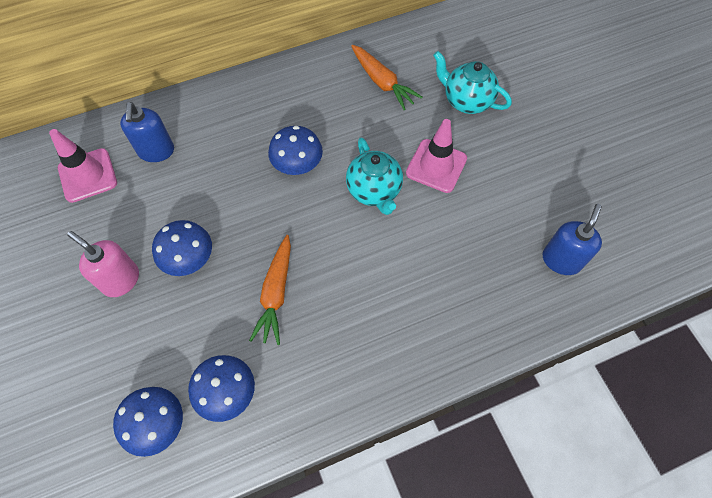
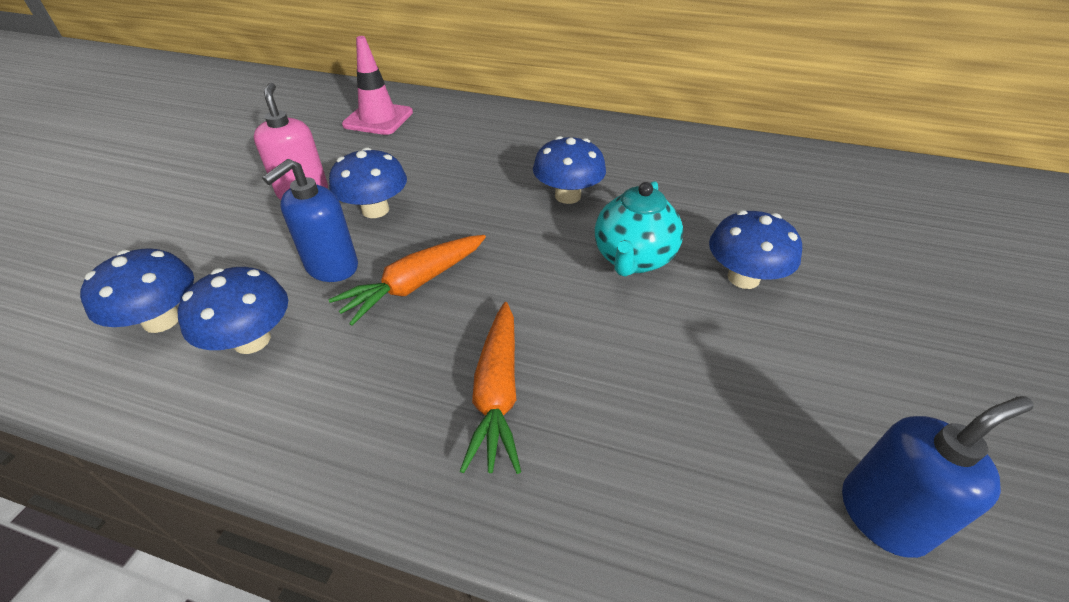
camera: 40 degrees right, 20 degrees down
(156, 151) = (450, 129): blue soap dispenser -> blue soap dispenser (331, 267)
(382, 82) = (739, 177): orange carrot -> orange carrot (497, 392)
(436, 166) = (743, 278): pink traffic cone -> blue mushroom
(466, 101) = (847, 239): turquoise teapot -> none

